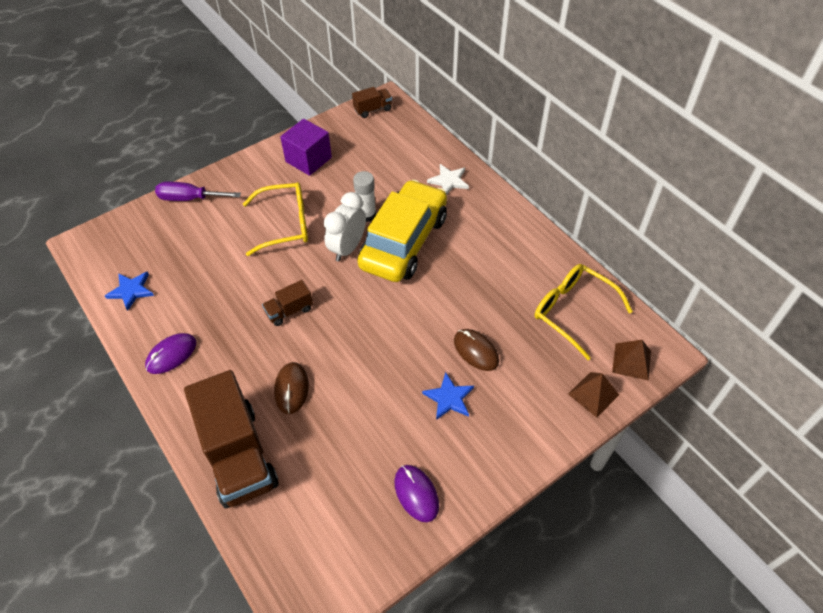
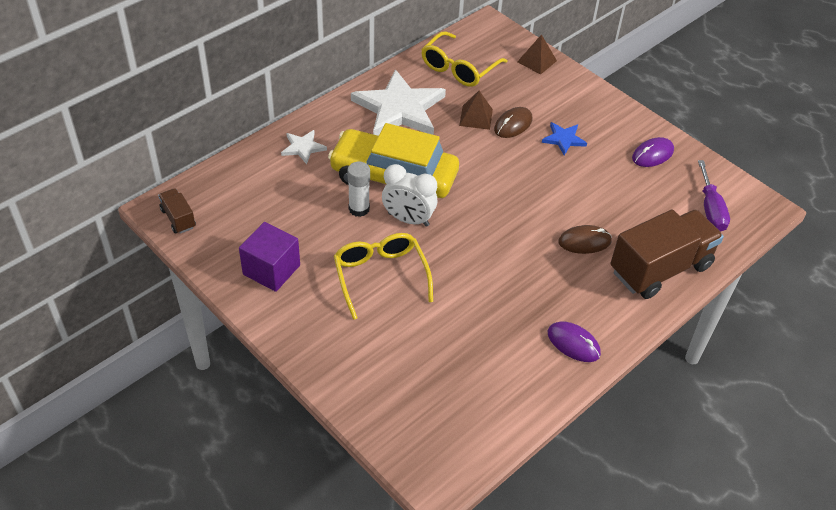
camera: 100 degrees left, 5 degrees down
(131, 291) = (500, 403): blue star -> none
(190, 198) = (346, 379): purple screwdriver -> purple screwdriver (710, 209)
(289, 311) = (498, 255): brown truck -> none
(502, 253) = (399, 109): none -> white star
(631, 361) = (501, 40): brown pyramid -> brown pyramid (476, 117)

